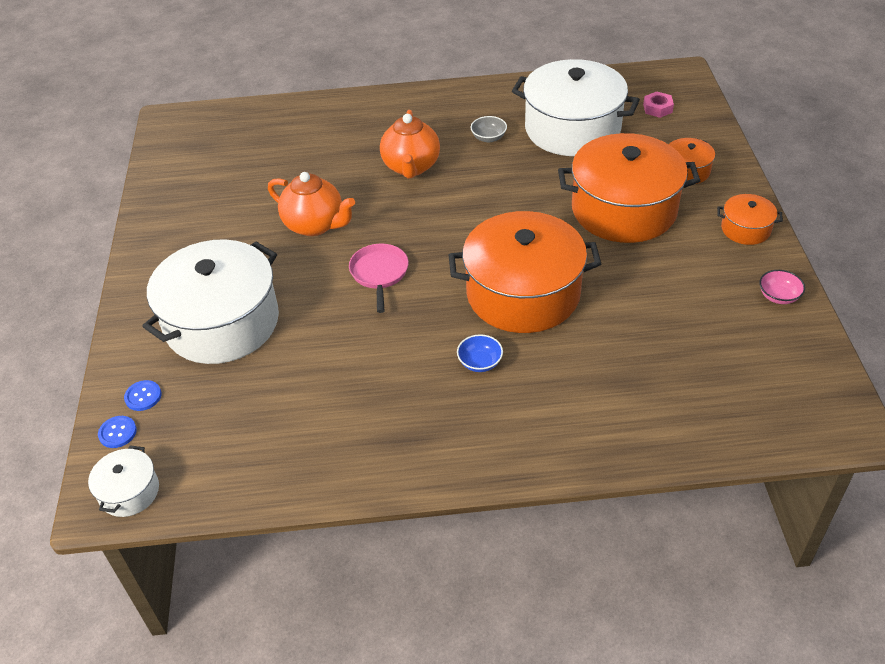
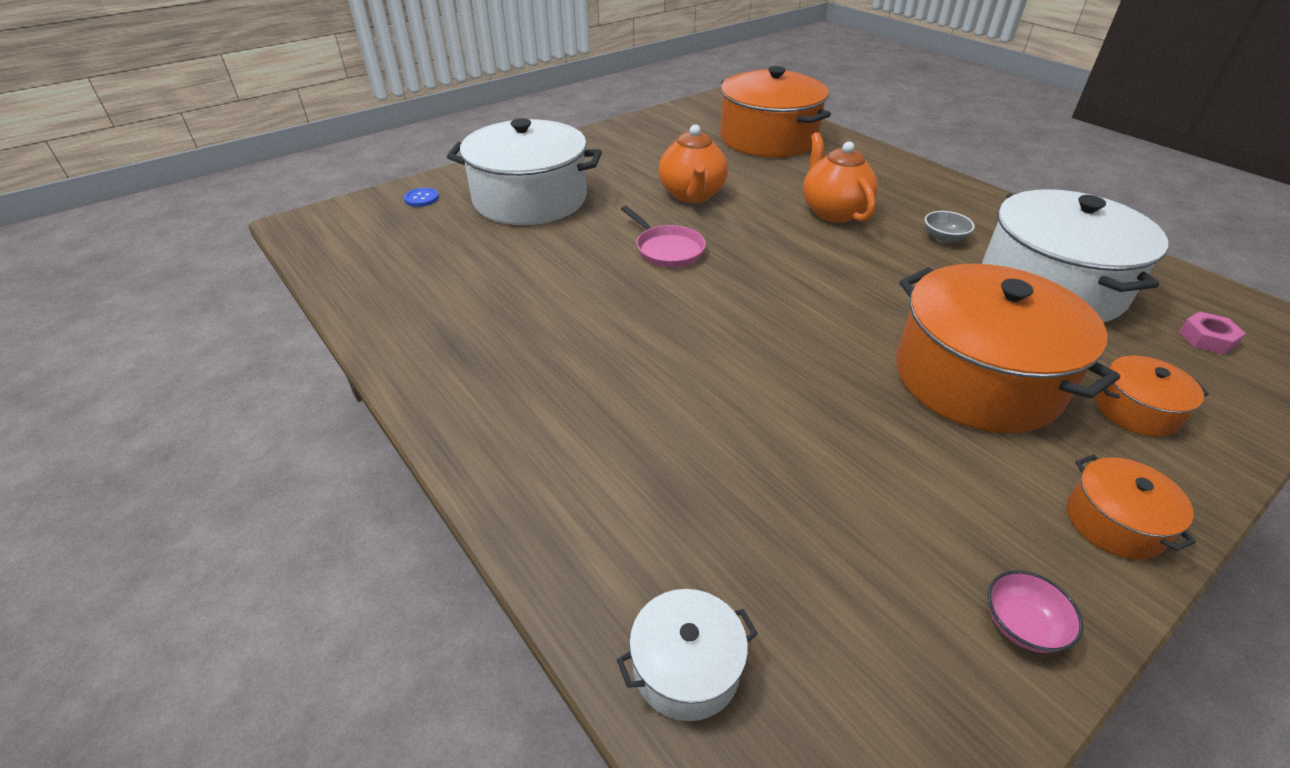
camera: 55 degrees right, 5 degrees down
(117, 433) = (376, 203): blue button -> none
(129, 492) = (316, 231): white pot -> white pot (686, 667)
(379, 274) = (667, 249): pink pan -> pink pan turned 90 degrees clockwise
(411, 167) = (833, 212): orange teapot -> orange teapot turned 105 degrees clockwise
(480, 362) = (602, 358): blue bowl -> none
(523, 293) = (737, 349): orange pot -> orange pot (768, 138)

